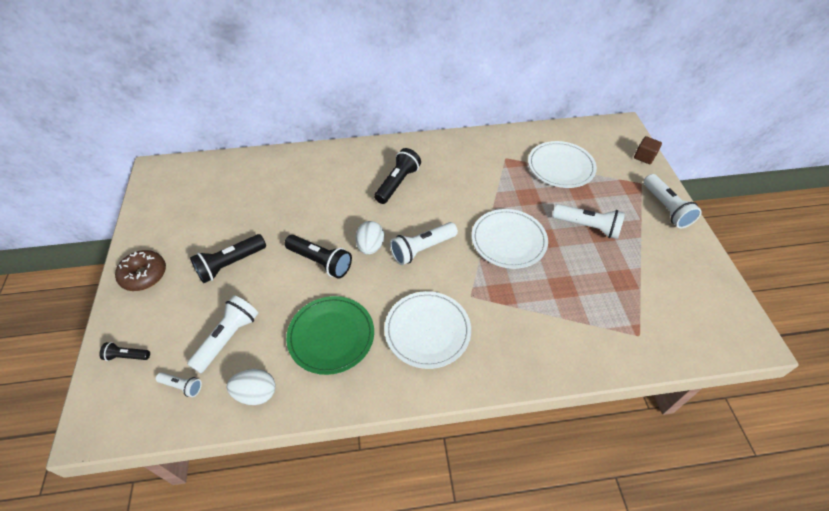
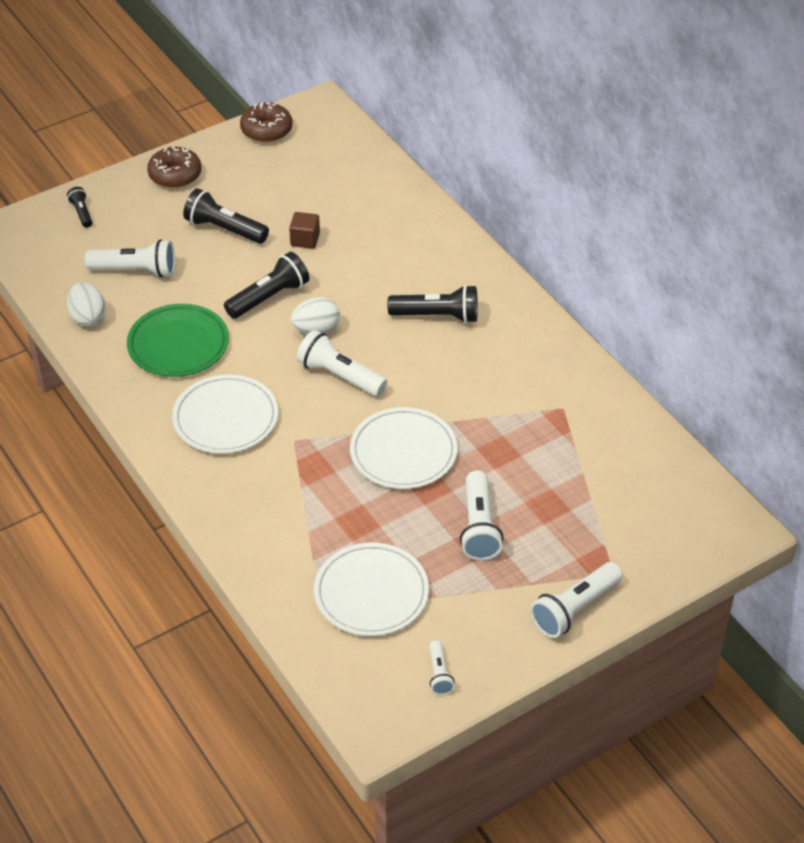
camera: 65 degrees right, 5 degrees down
(150, 205) = (266, 130): none -> brown donut
(182, 386) = (70, 264): white flashlight -> white flashlight (439, 674)
(321, 262) = (269, 297): black flashlight -> black flashlight turned 135 degrees counterclockwise
(561, 167) = (585, 473): white plate -> white plate (371, 593)
(644, 157) = (679, 567): brown cube -> brown cube (305, 240)

